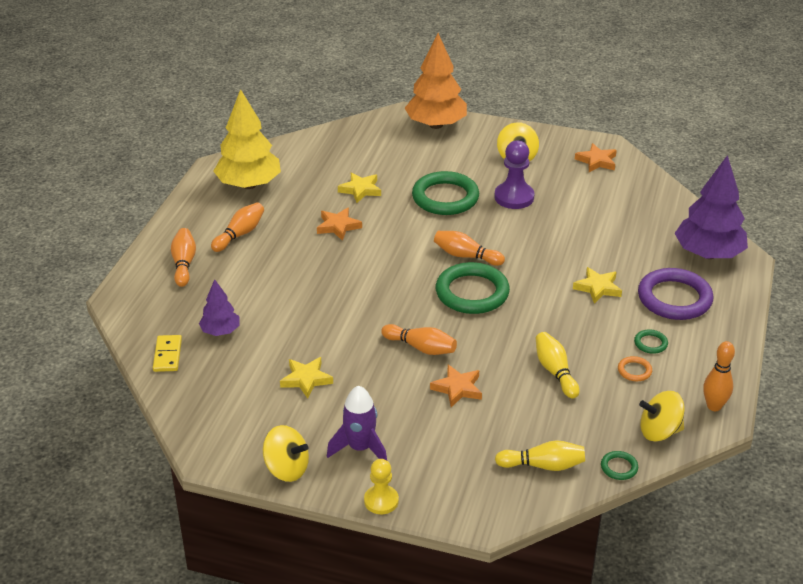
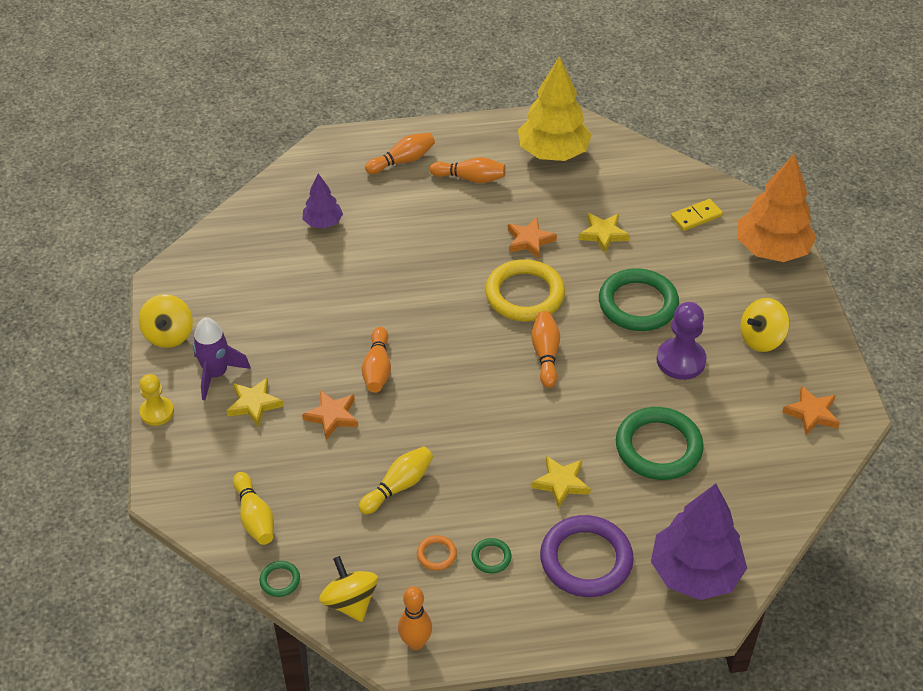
camera: 65 degrees right, 10 degrees up
(167, 355) = (273, 203): yellow domino -> yellow domino (696, 217)
(306, 379) = (288, 304): yellow star -> yellow star (254, 404)
(395, 247) = (524, 295): none -> yellow ring
(472, 292) = (487, 379): green ring -> green ring (658, 447)

